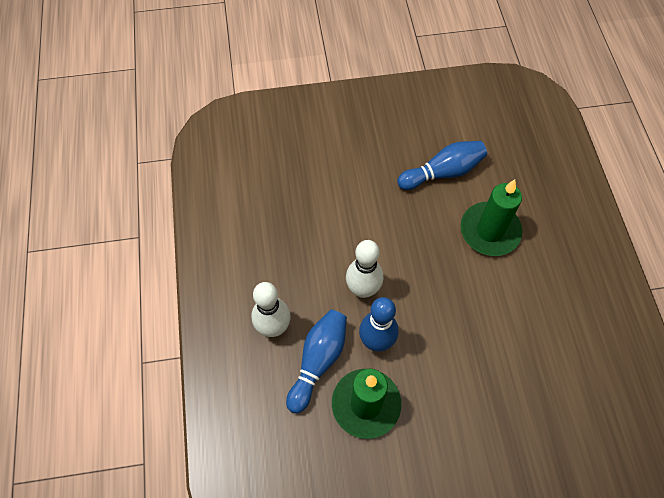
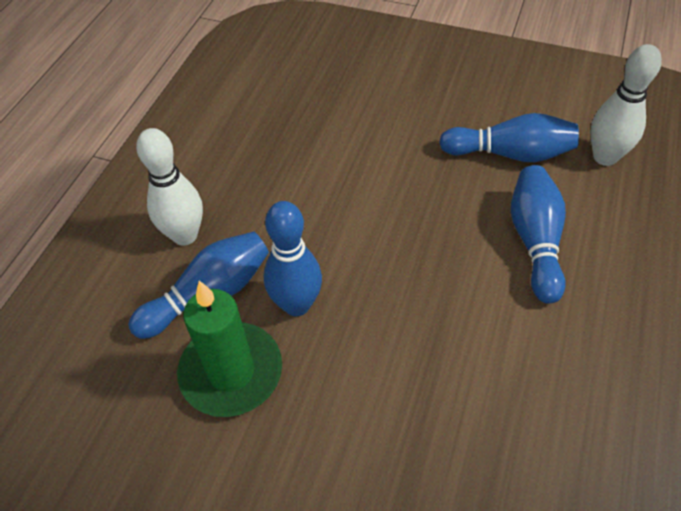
camera: 30 degrees right, 10 degrees down
(363, 289) = (320, 240): white bowling pin -> white bowling pin (605, 157)
(489, 231) = (535, 241): green candle -> blue bowling pin

